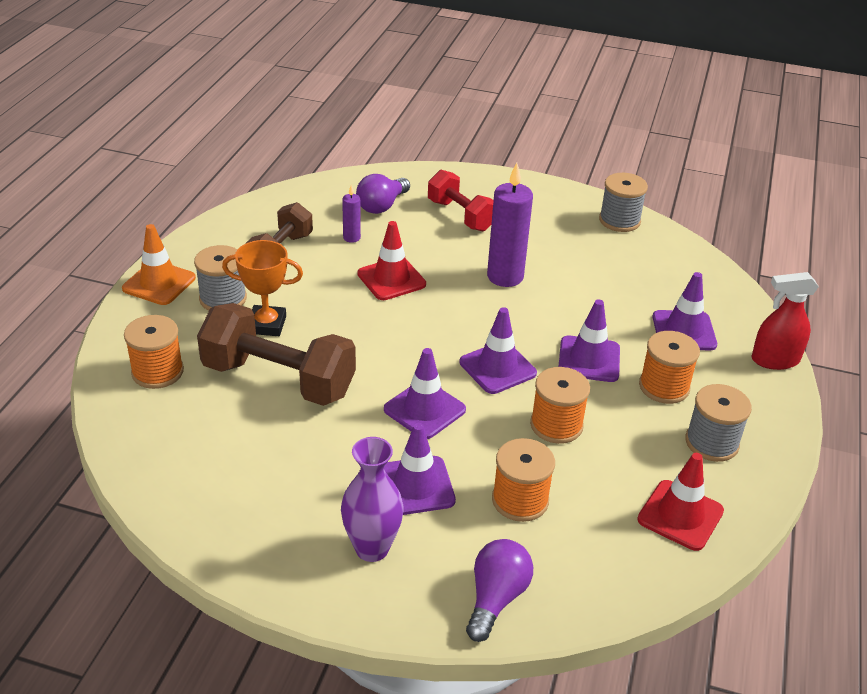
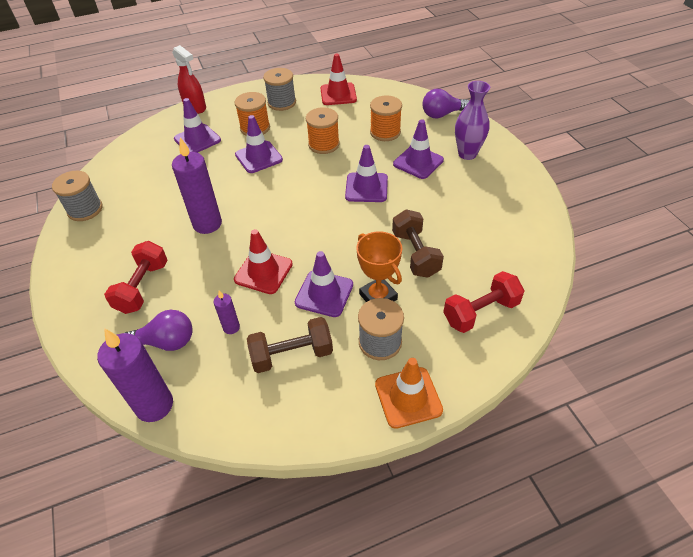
camera: 125 degrees left, 10 degrees up
(157, 372) = (480, 312): orange spool -> red dumbbell
(279, 379) = (415, 254): brown dumbbell -> brown dumbbell, size x0.63
(330, 183) = (154, 405): none -> purple candle
(497, 368) = (302, 182): purple traffic cone -> purple traffic cone (324, 294)

